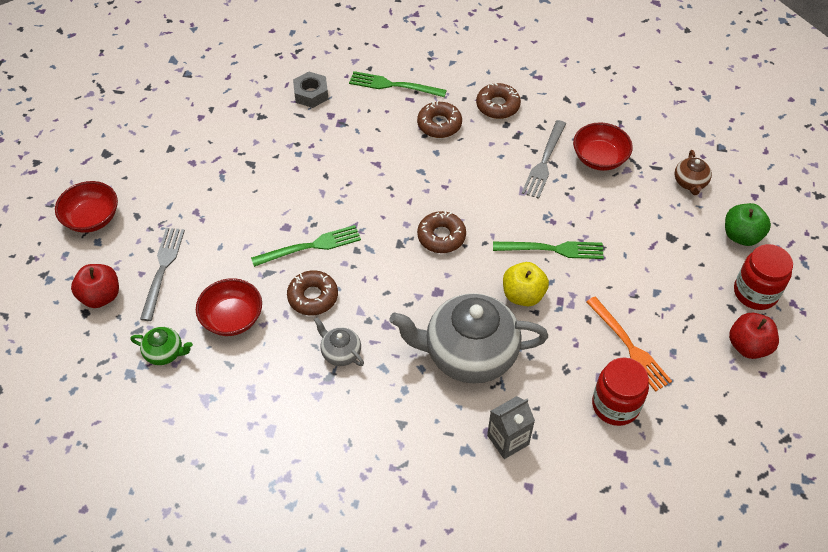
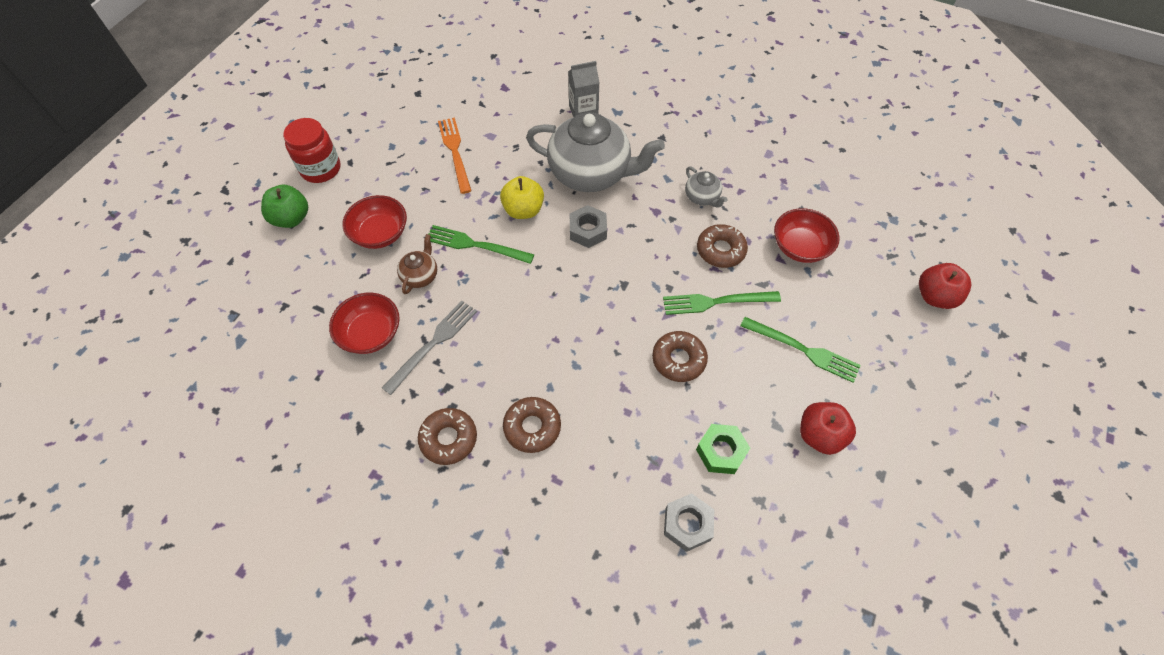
camera: 165 degrees left, 5 degrees up
(92, 218) = (964, 392): red bowl -> red bowl (380, 234)
(162, 269) = (873, 311): grey fork -> none
(165, 353) = (862, 230): green teapot -> none
(292, 138) = (721, 451): none -> green nut
(393, 85) = (571, 511): green fork -> green fork (803, 350)
(441, 236) = (579, 282): brown donut -> brown donut (678, 360)
(450, 288) = (588, 231): none -> grey nut
(615, 405) = (490, 116): red jar -> none
(690, 183) = (297, 282): brown teapot -> brown teapot (420, 275)
(748, 346) = (360, 132): red apple -> red apple (819, 435)

